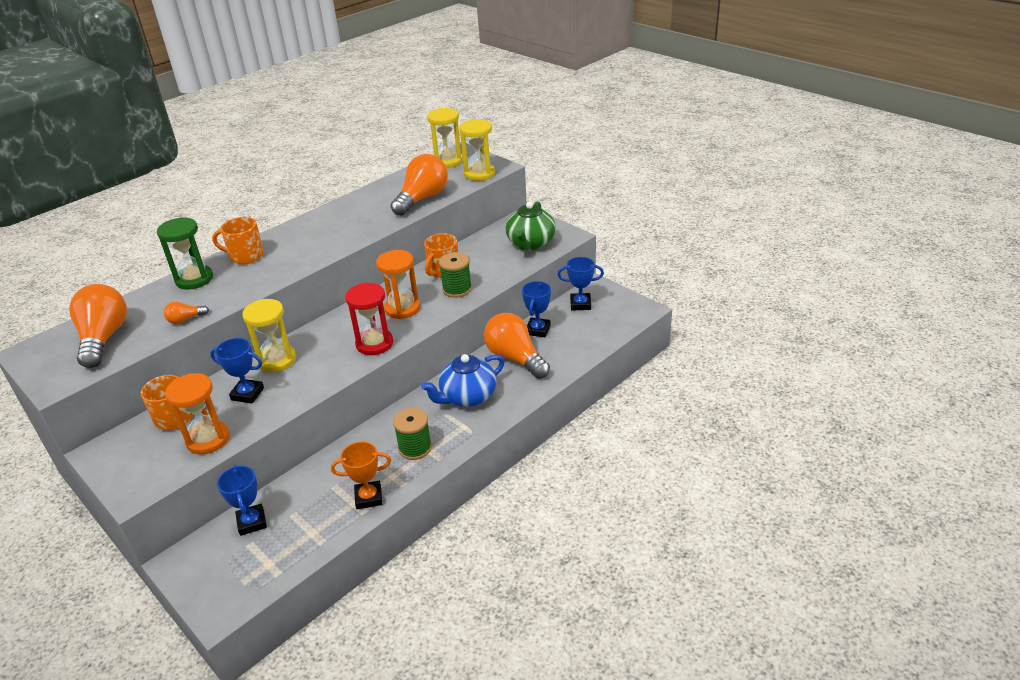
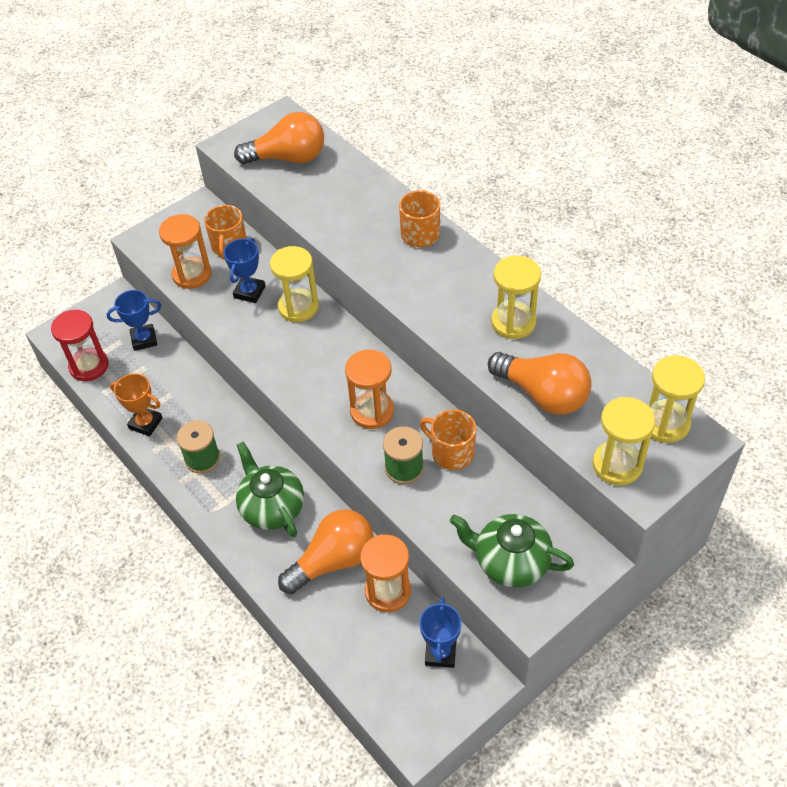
camera: 95 degrees right, 15 degrees up
(185, 320) = (303, 208): orange light bulb -> none
(194, 279) = (379, 200): green hourglass -> none
(354, 212) = (513, 322): none -> yellow hourglass
(368, 497) = (145, 423): orange trophy -> orange trophy turned 60 degrees counterclockwise
(374, 344) = (307, 388): red hourglass -> red hourglass (89, 366)
(467, 397) = (272, 507): blue teapot -> green teapot
(538, 330) = (388, 591): blue trophy -> orange hourglass

